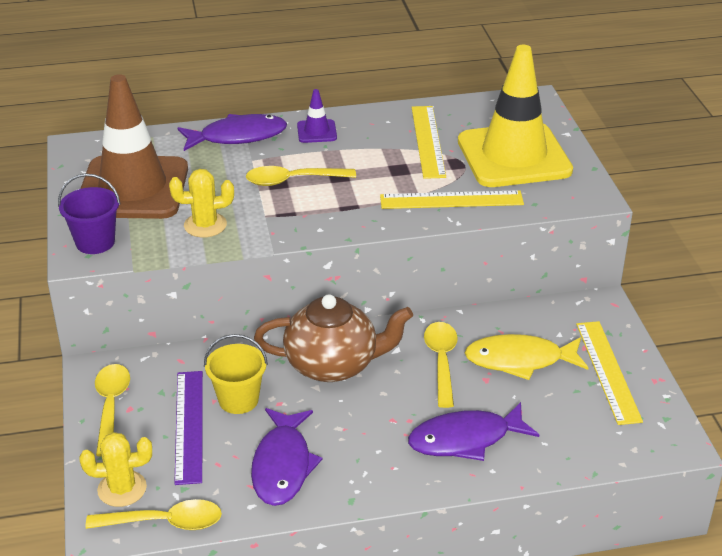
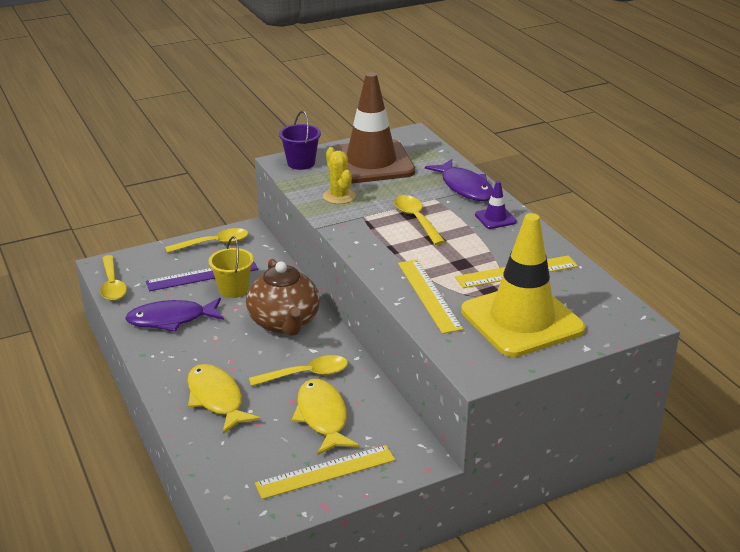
camera: 75 degrees right, 5 degrees down
(122, 489) = (139, 264): yellow cactus -> none
(465, 439) = (216, 399): purple fish -> yellow fish

